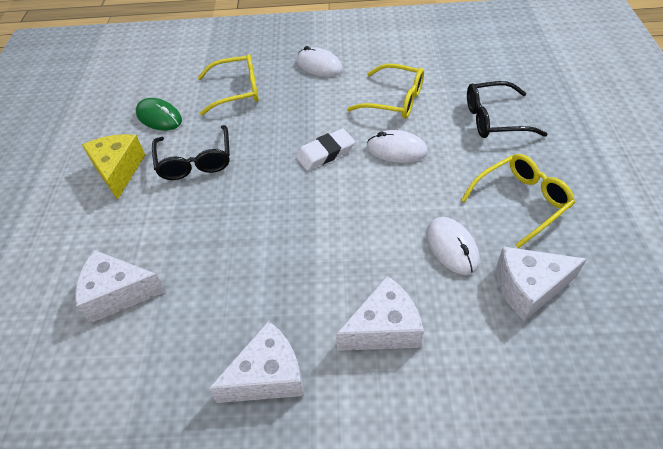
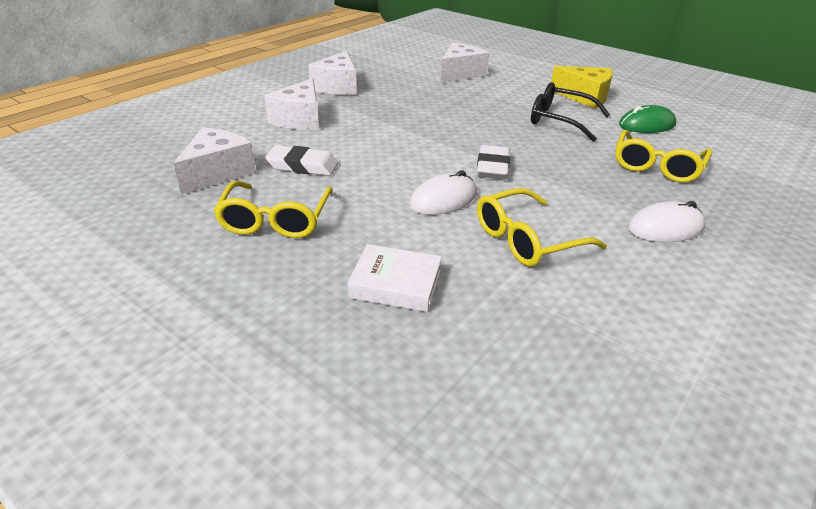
camera: 125 degrees right, 15 degrees down
(452, 247) = (302, 166): white mouse -> white eraser
(493, 119) = (395, 284): black glasses -> white book

